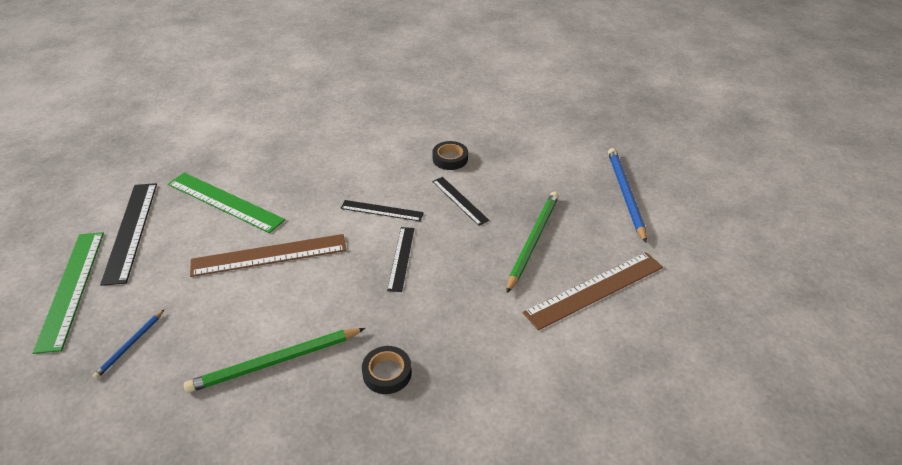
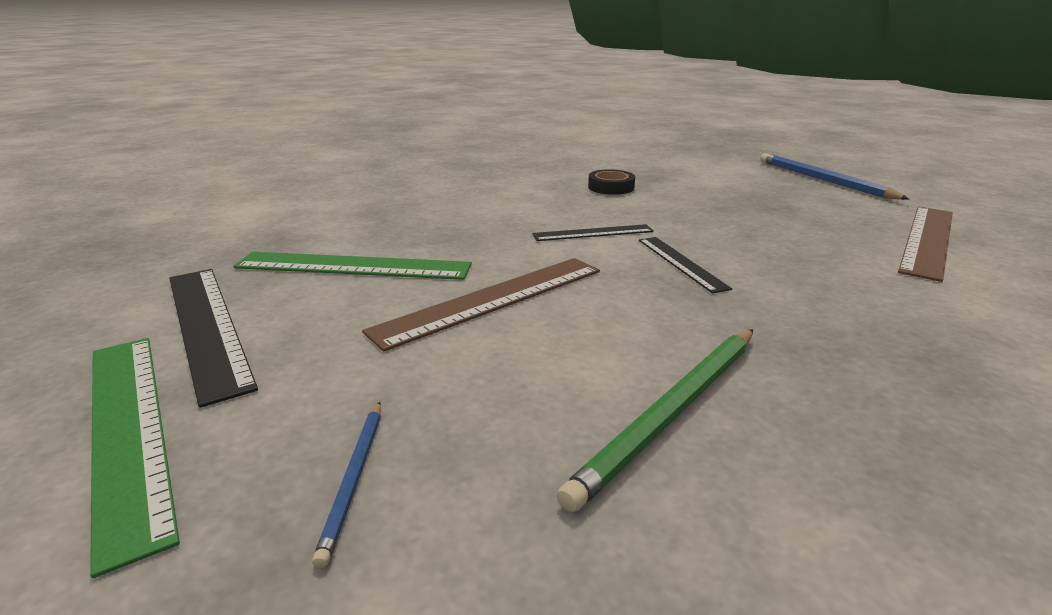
camera: 25 degrees left, 15 degrees down
(387, 373) = (855, 371): black tape -> none
(460, 200) = (671, 210): black ruler -> none
(533, 241) = (800, 221): green pencil -> none

